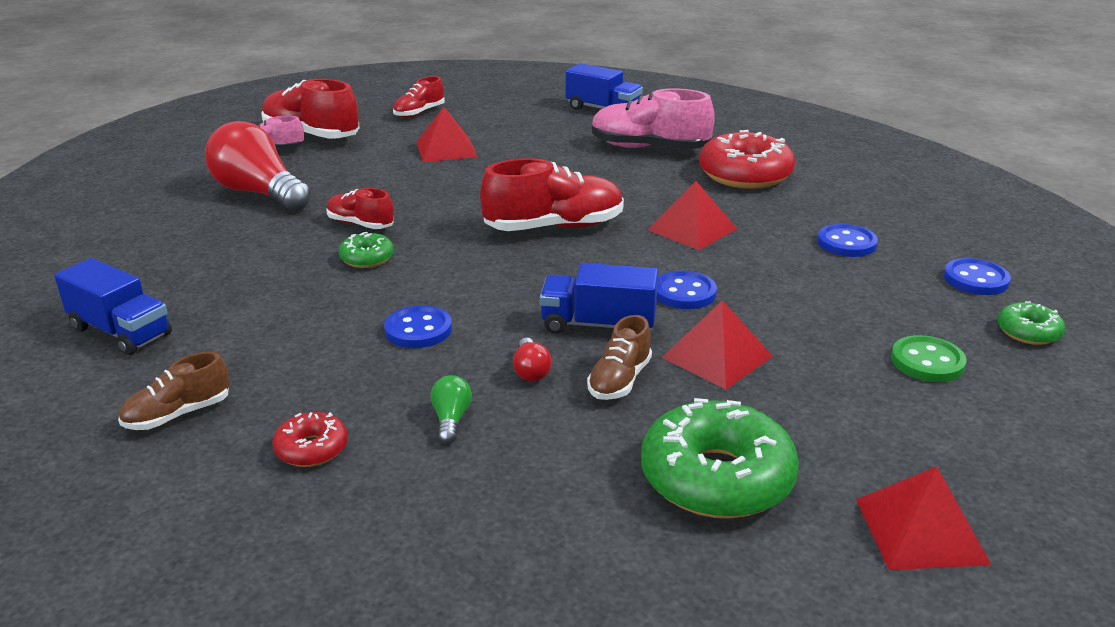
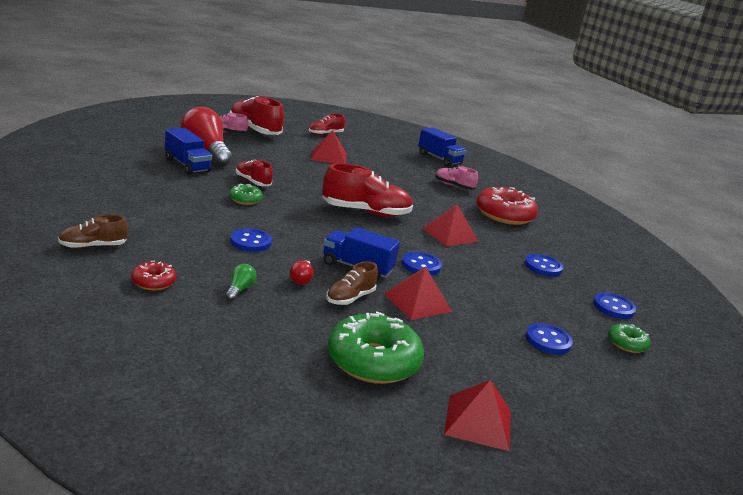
camera: 10 degrees right, 5 degrees down
(120, 332) = (87, 199): blue truck -> blue truck (187, 165)
(649, 148) = (453, 186): pink shoe -> pink shoe, size x0.56
(927, 362) = (548, 341): green button -> blue button

